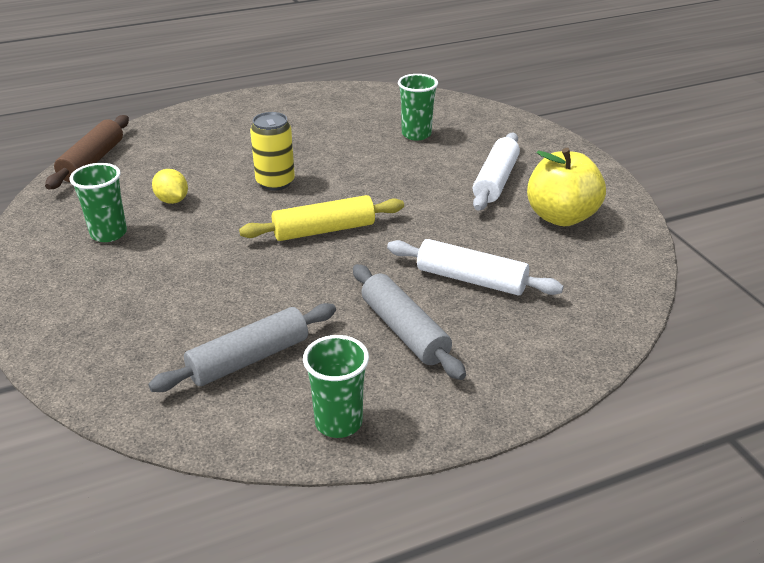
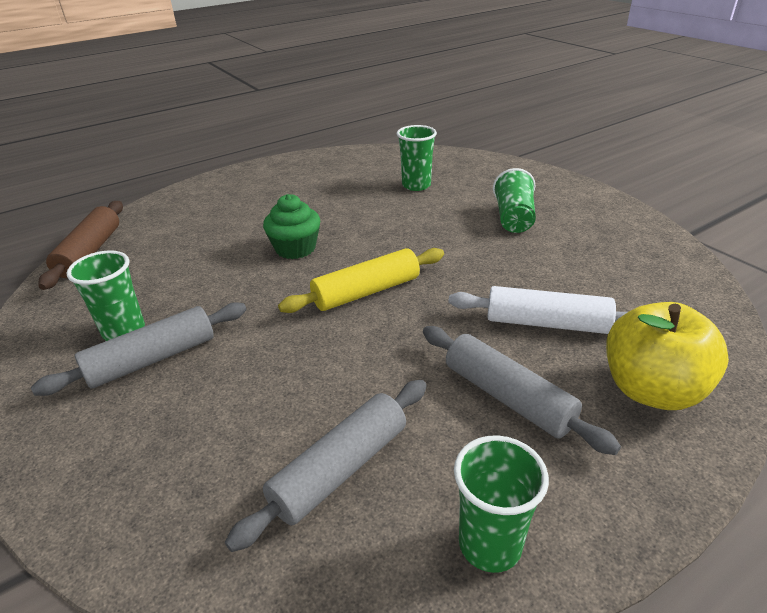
camera: 10 degrees left, 0 degrees up
(127, 259) = (152, 359): none -> grey rolling pin
(172, 200) = (189, 282): yellow lemon -> none
(275, 182) = (295, 248): yellow can -> green cupcake
(495, 181) = (513, 218): white rolling pin -> green cup
(561, 217) = (595, 244): yellow apple -> yellow apple (651, 389)

